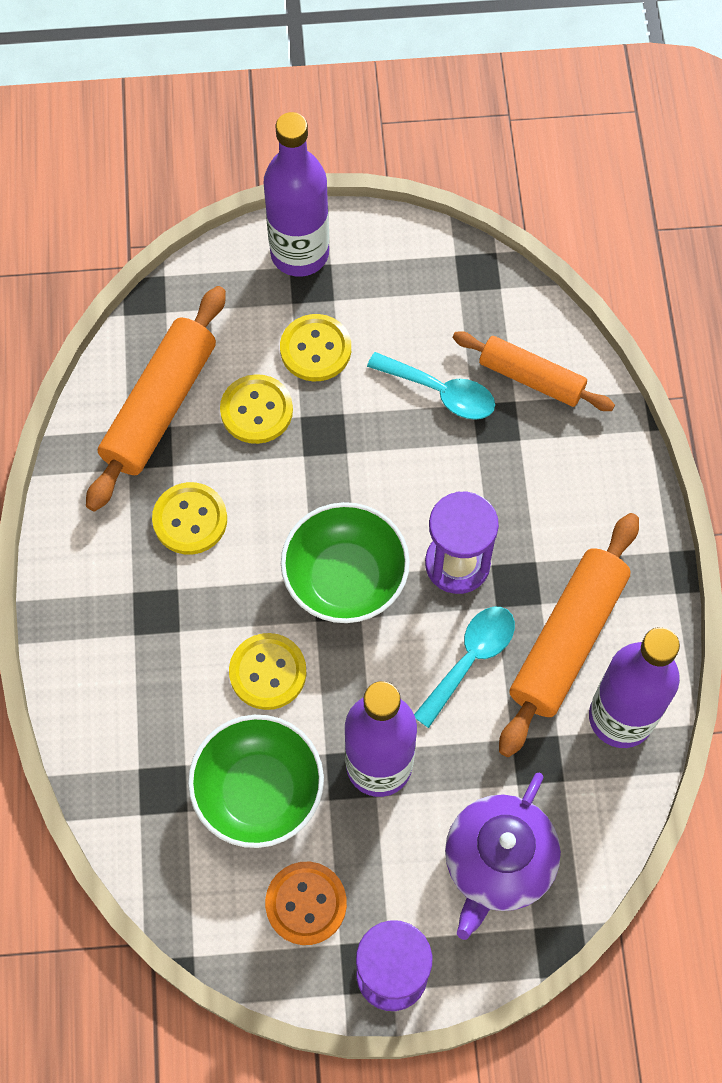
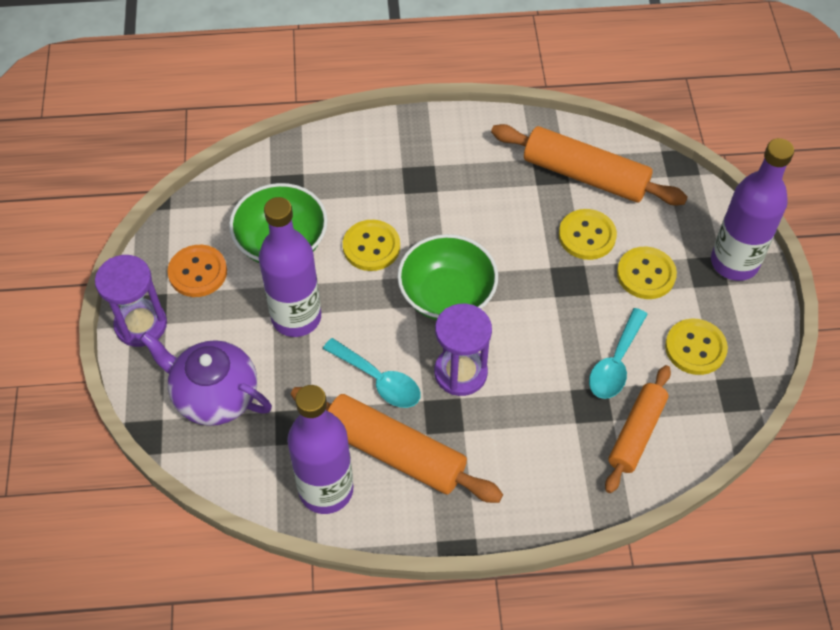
camera: 90 degrees right, 10 degrees down
(190, 519) = (492, 196): yellow button -> yellow button (695, 348)

